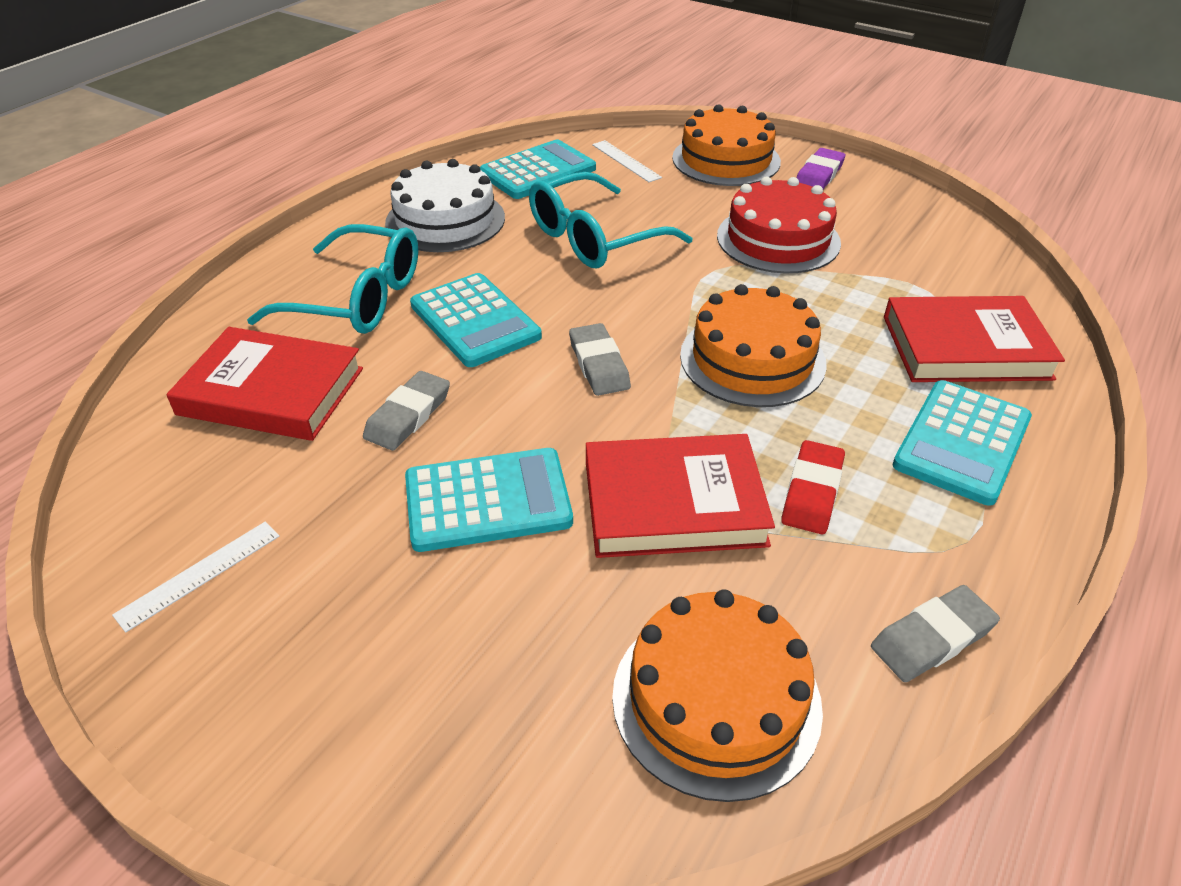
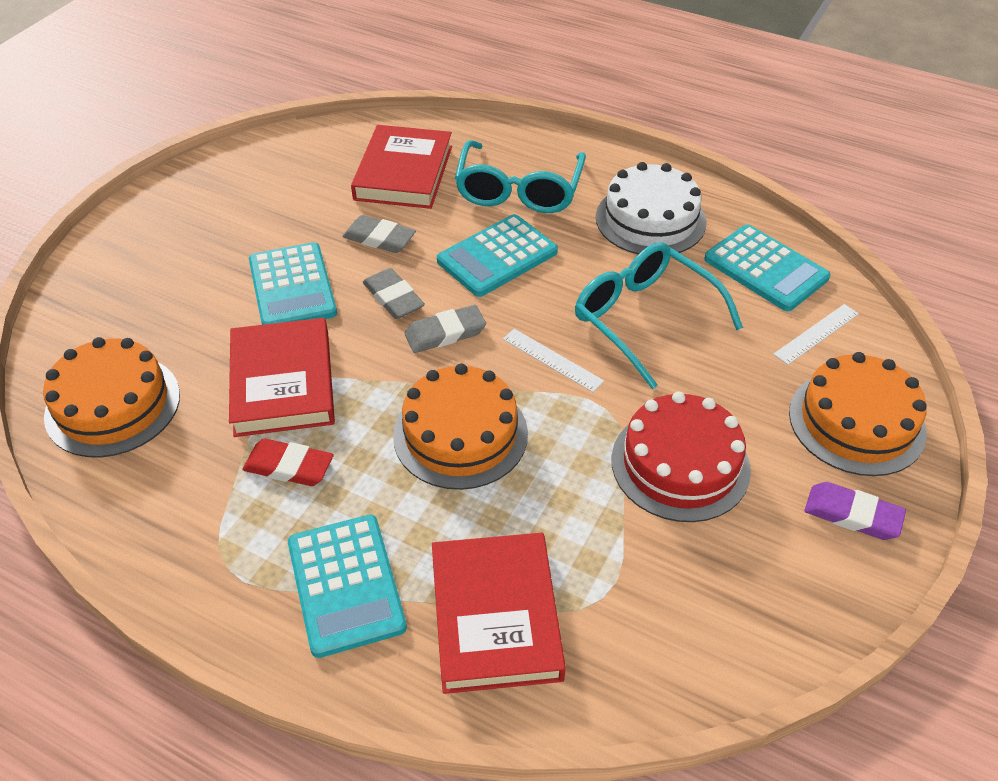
camera: 85 degrees right, 5 degrees up
(199, 574) = (242, 181): white ruler -> white ruler (552, 360)
(932, 638) = (137, 526): grey eraser -> grey eraser (393, 297)
(962, 442) = (346, 585): turquoise calculator -> turquoise calculator turned 135 degrees counterclockwise

